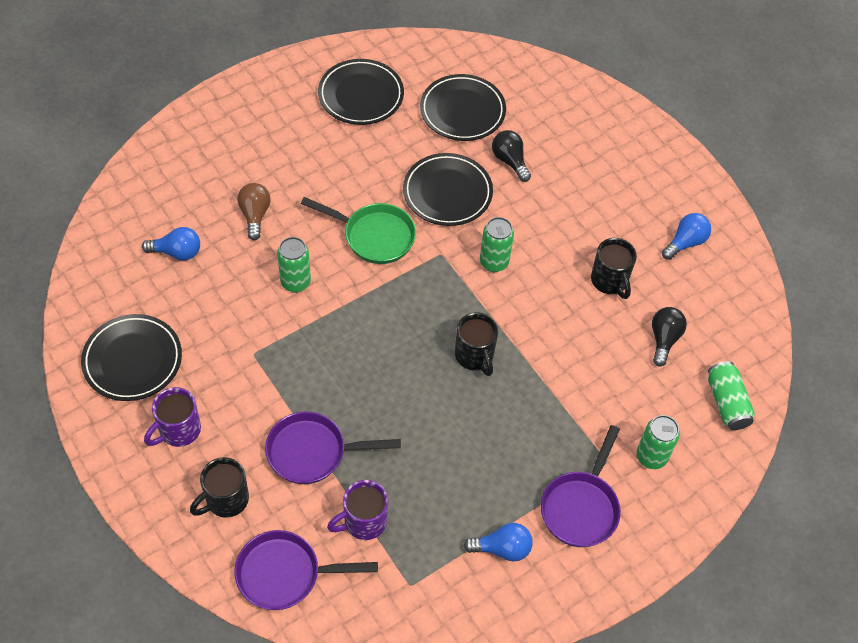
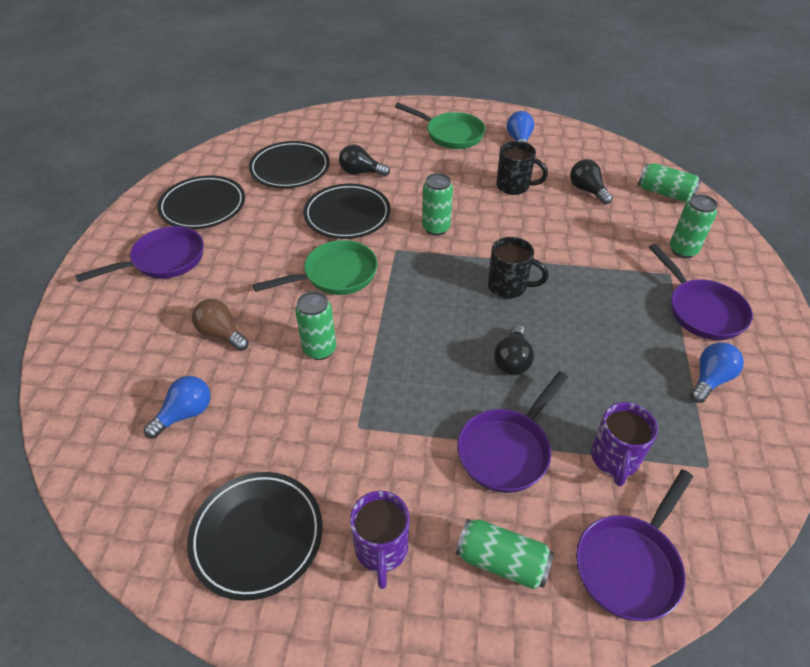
camera: 45 degrees left, 10 degrees down
(225, 500) = (501, 561): black mug -> green can
(285, 123) = (163, 260): none -> purple pan
(397, 406) = (512, 360): none -> black light bulb
(636, 185) = (450, 134): none -> green pan

